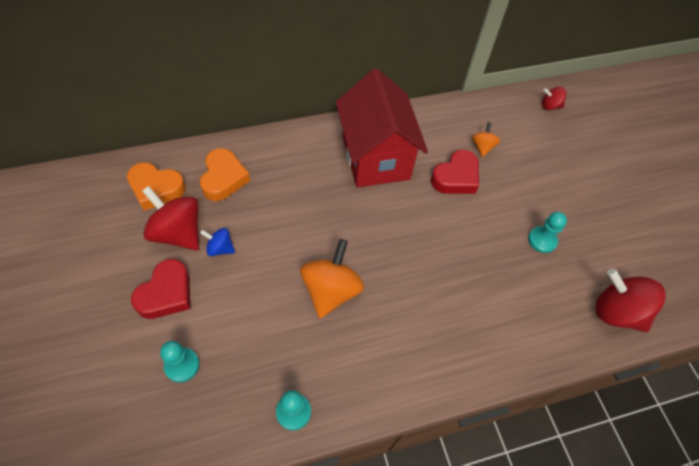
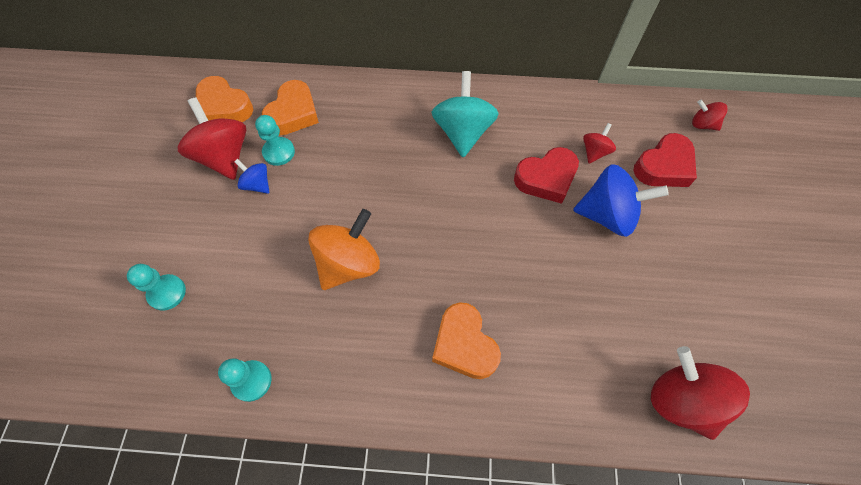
camera: 25 degrees right, 5 degrees up
(166, 293) = (186, 215): red heart -> red heart (664, 166)
(375, 157) = (463, 132): red house -> turquoise spinning top
(450, 324) = (464, 345): none -> orange heart
(482, 147) = (594, 152): orange spinning top -> red spinning top
(512, 193) = (607, 215): none -> blue spinning top
(542, 240) = (621, 282): turquoise pawn -> turquoise pawn (279, 152)

